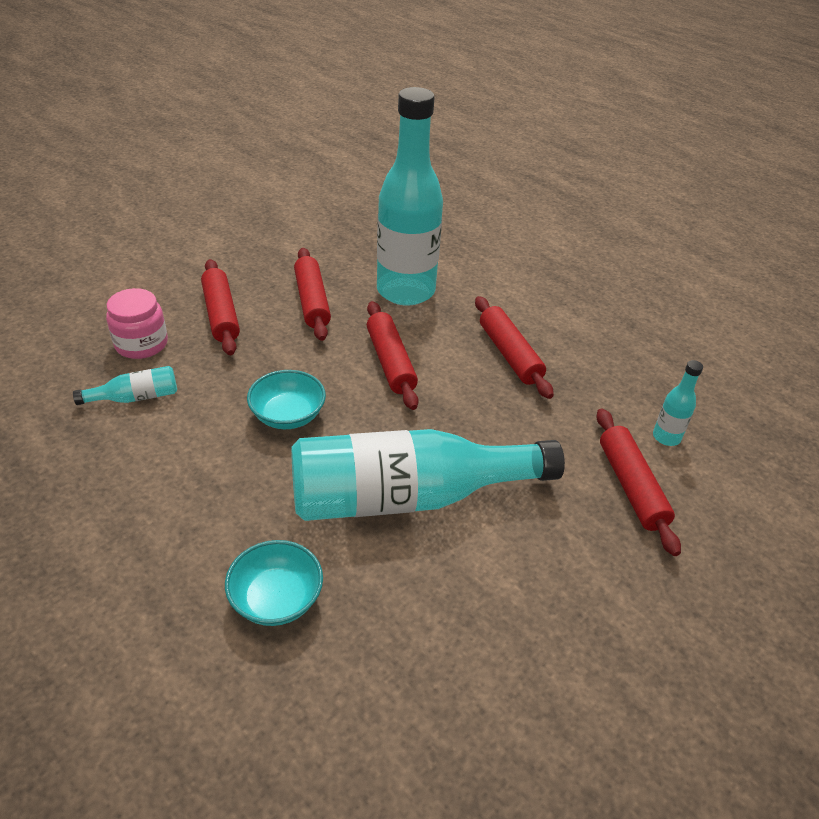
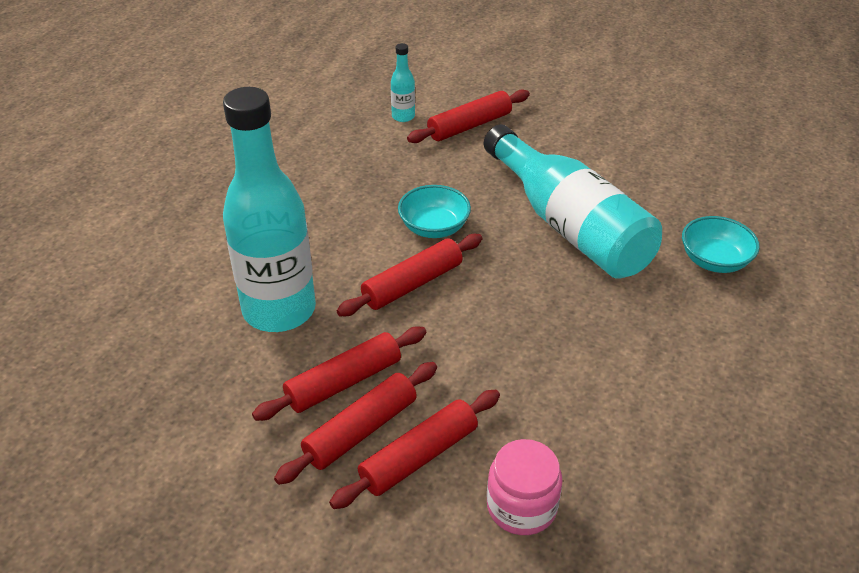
camera: 110 degrees left, 0 degrees up
(135, 397) = (604, 459): turquoise bottle -> none
(288, 415) = (537, 327): turquoise bowl -> turquoise bowl (434, 227)
(509, 354) = (349, 211): red rolling pin -> red rolling pin (360, 430)

